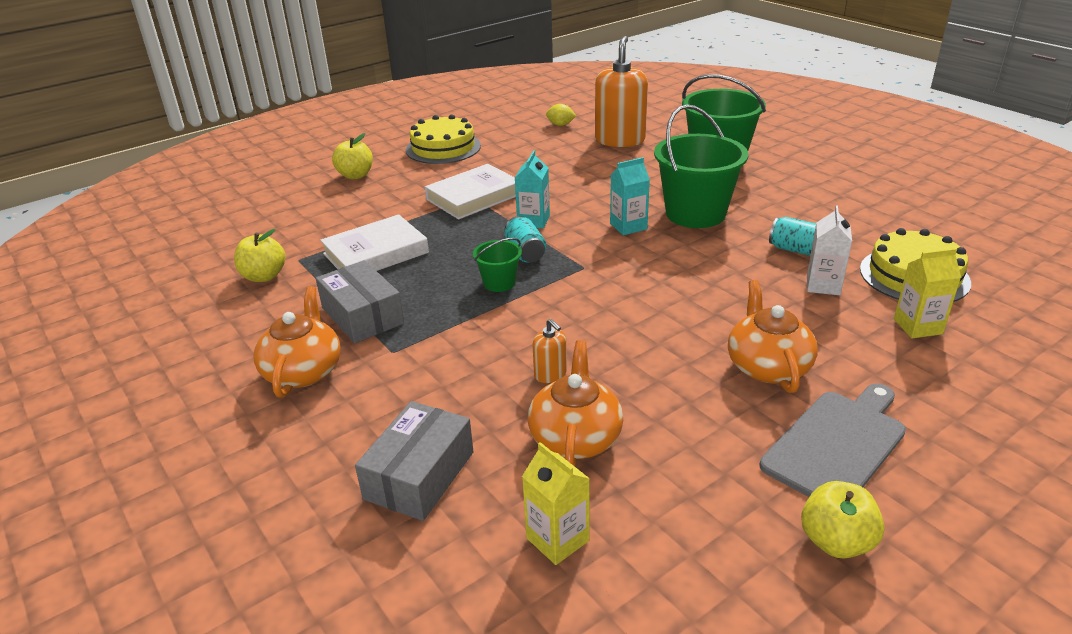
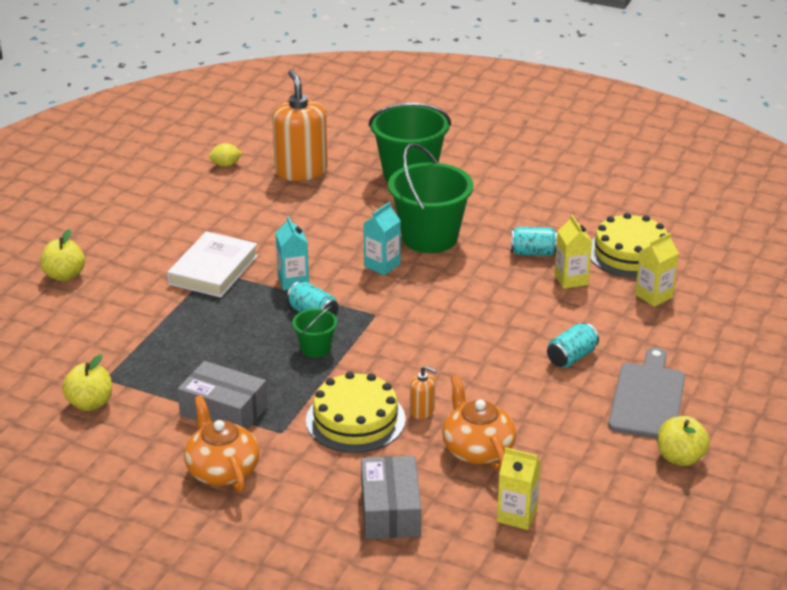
camera: 30 degrees left, 0 degrees up
(376, 253) = (175, 352): white book -> none
(443, 148) = (127, 220): yellow cake -> yellow cake (355, 420)
(767, 366) = (571, 357): orange teapot -> turquoise can
(823, 285) = (571, 279): white carton -> yellow carton

